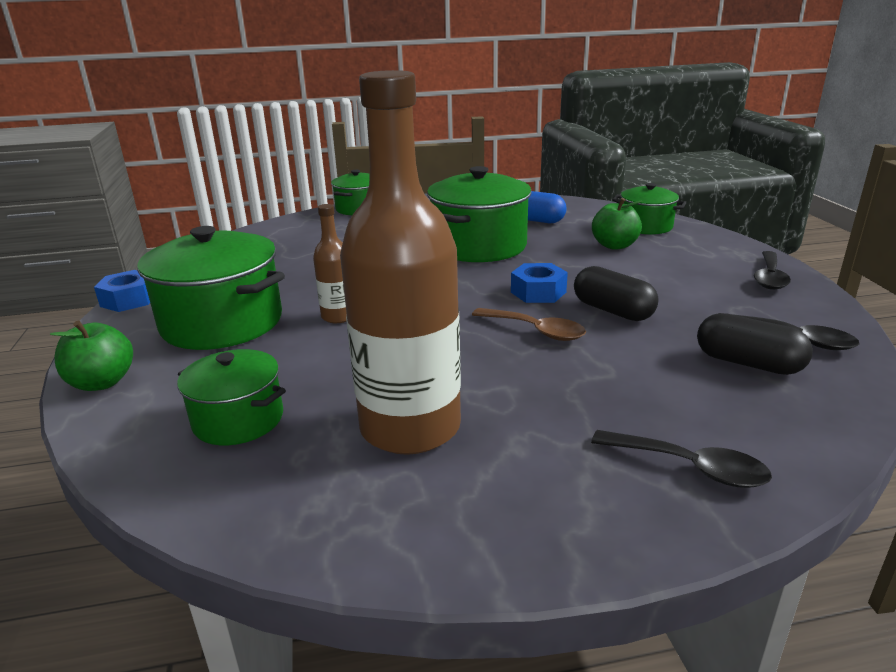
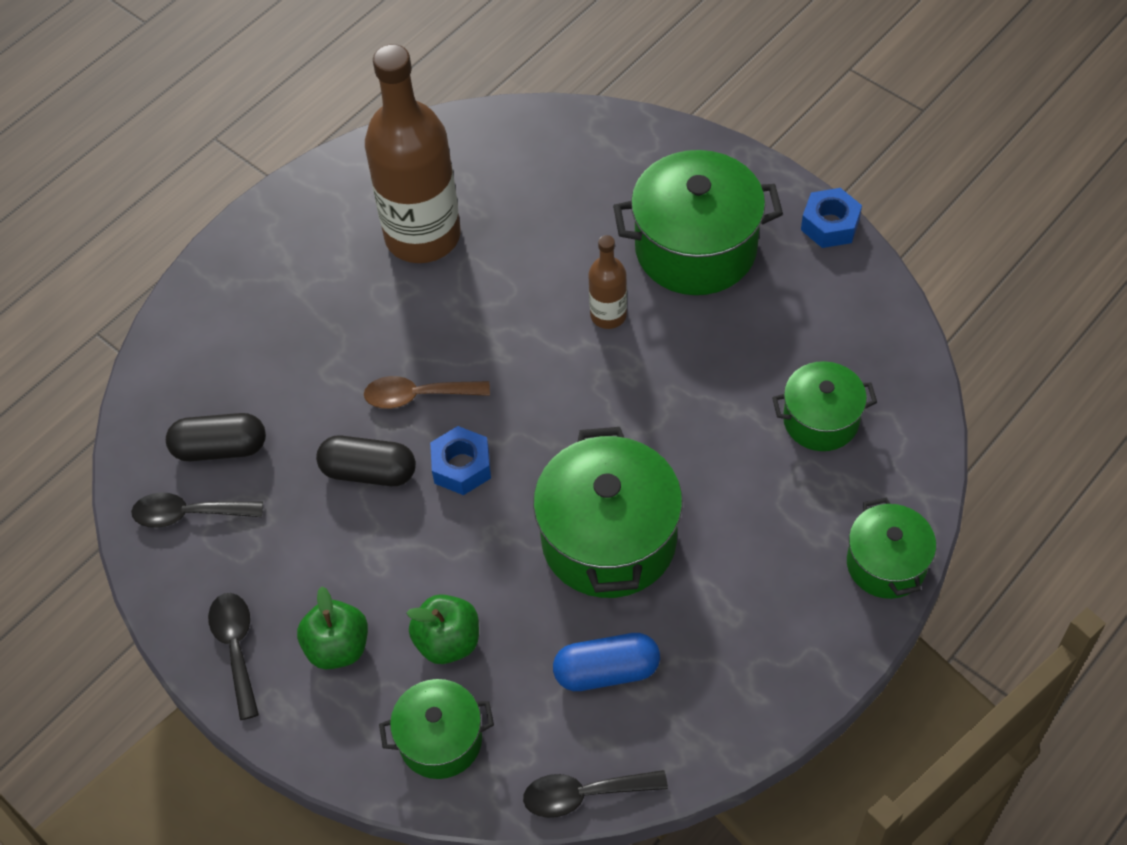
camera: 145 degrees right, 30 degrees up
(102, 382) = (680, 147): green apple -> green apple (337, 647)
(238, 420) = (540, 178): green pot -> green pot (821, 420)
(689, 467) = (229, 303): black spoon -> black spoon (584, 794)

